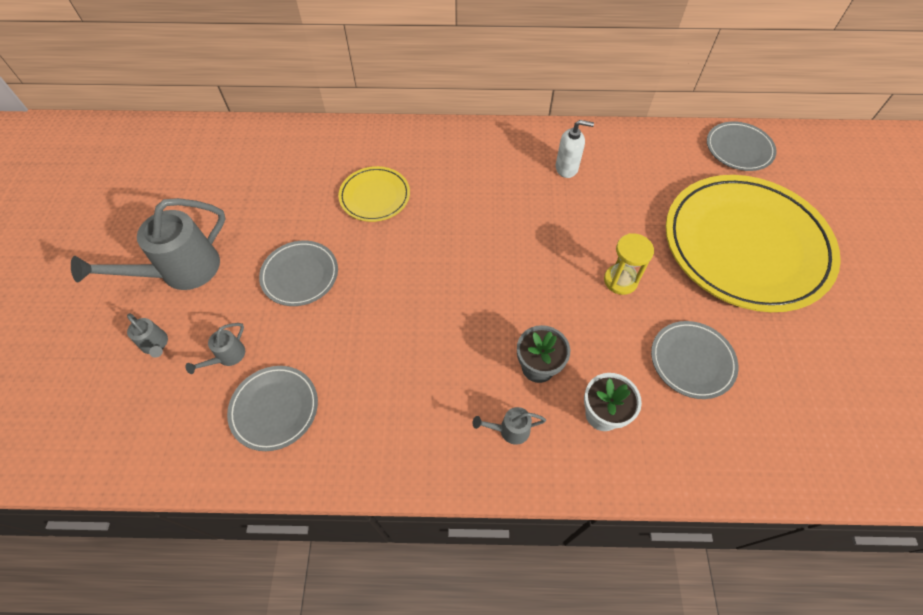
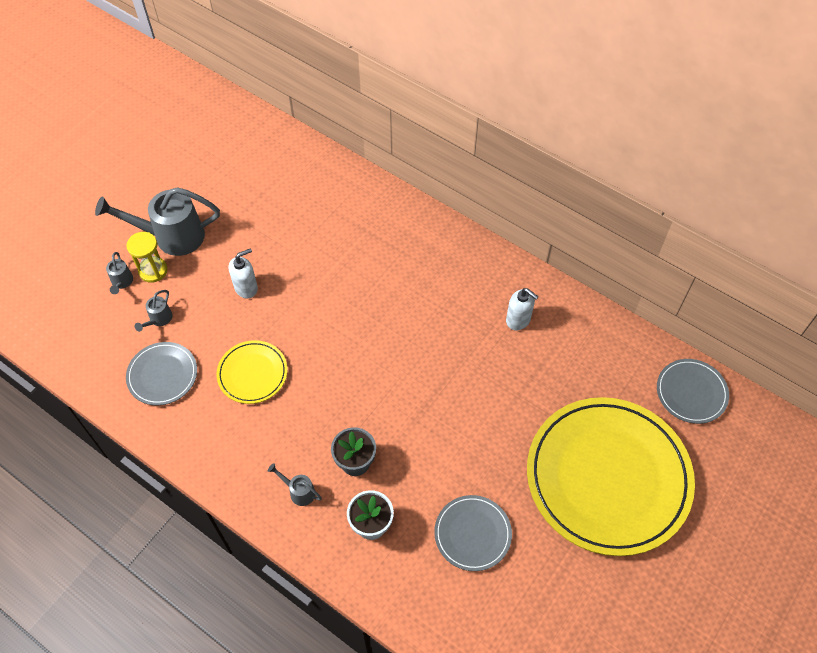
camera: 35 degrees right, 0 degrees up
(227, 357) = (158, 319): grey watering can -> grey watering can turned 45 degrees counterclockwise
(300, 275) = (246, 288): grey plate -> white soap dispenser
(375, 196) = (346, 255): yellow plate -> yellow plate (252, 373)
(620, 280) = (475, 439): yellow hourglass -> yellow hourglass (153, 270)

